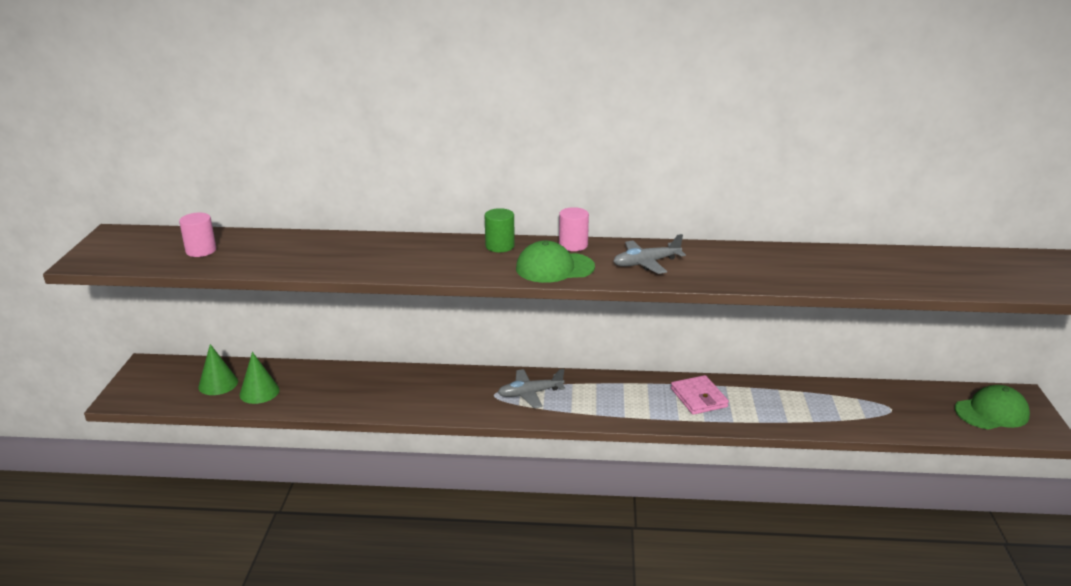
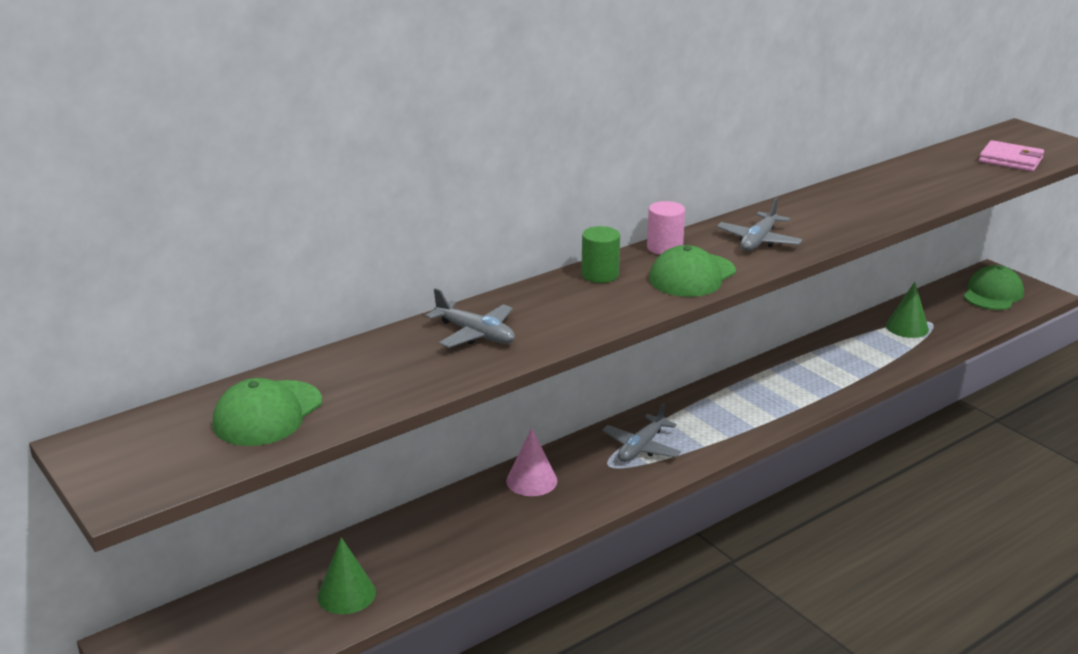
camera: 40 degrees left, 0 degrees up
(201, 251) = (268, 413): pink cylinder -> green cap
(218, 384) = (275, 613): green cone -> green cone (907, 327)
(366, 252) = (475, 334): none -> grey plane
(437, 381) = (531, 480): none -> pink cone
(698, 398) = (786, 380): pink wallet -> pink wallet (1010, 160)

